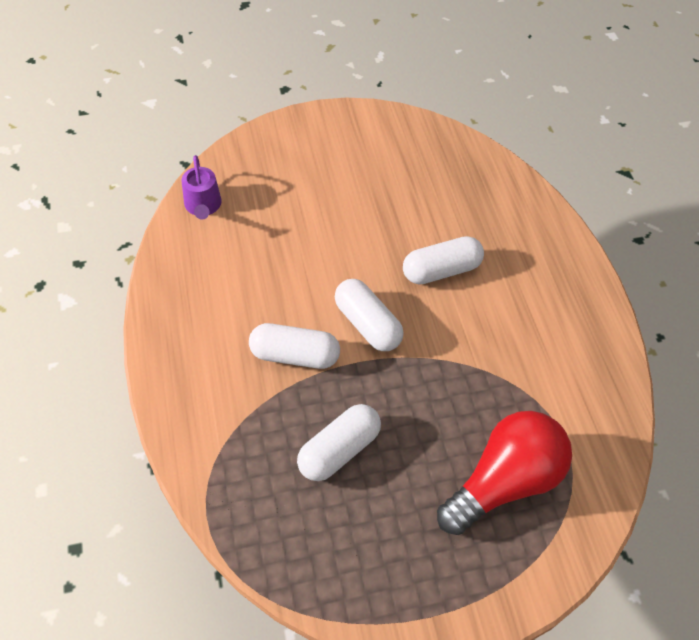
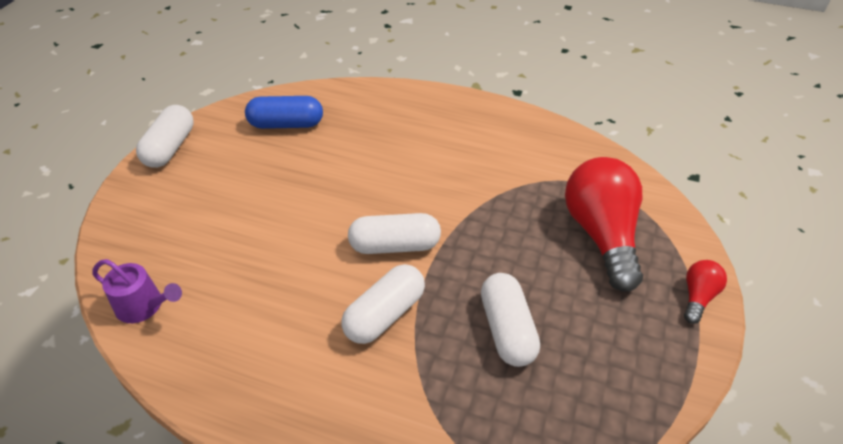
camera: 55 degrees left, 10 degrees down
(440, 170) = (286, 124): none -> blue capsule
(441, 270) = (382, 173): white capsule -> white capsule (170, 148)
(487, 598) = (697, 297): none -> red light bulb

